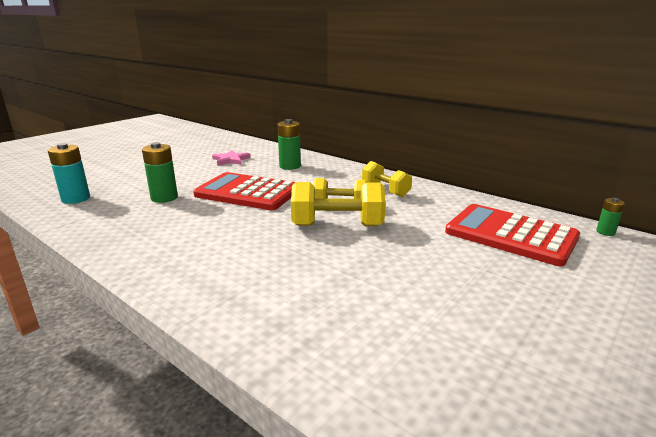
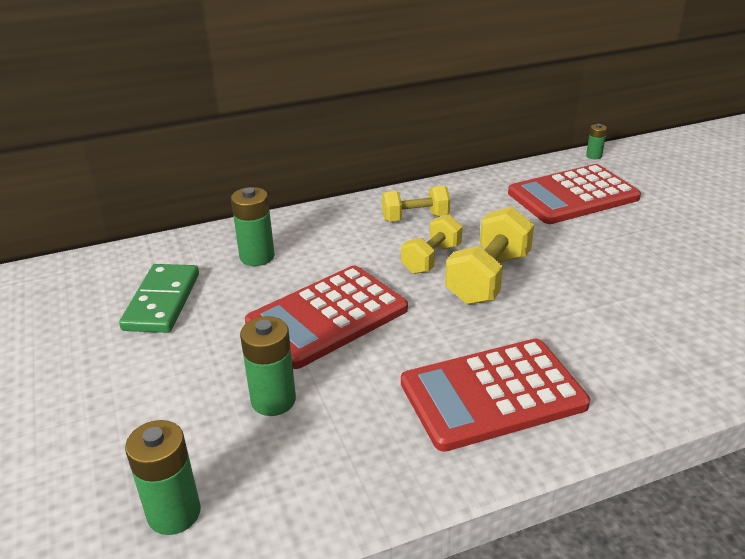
camera: 60 degrees left, 10 degrees up
(76, 199) = (174, 513): turquoise battery -> green battery
(200, 251) = (492, 394): none -> red calculator
(231, 160) = (162, 301): pink star -> green domino

